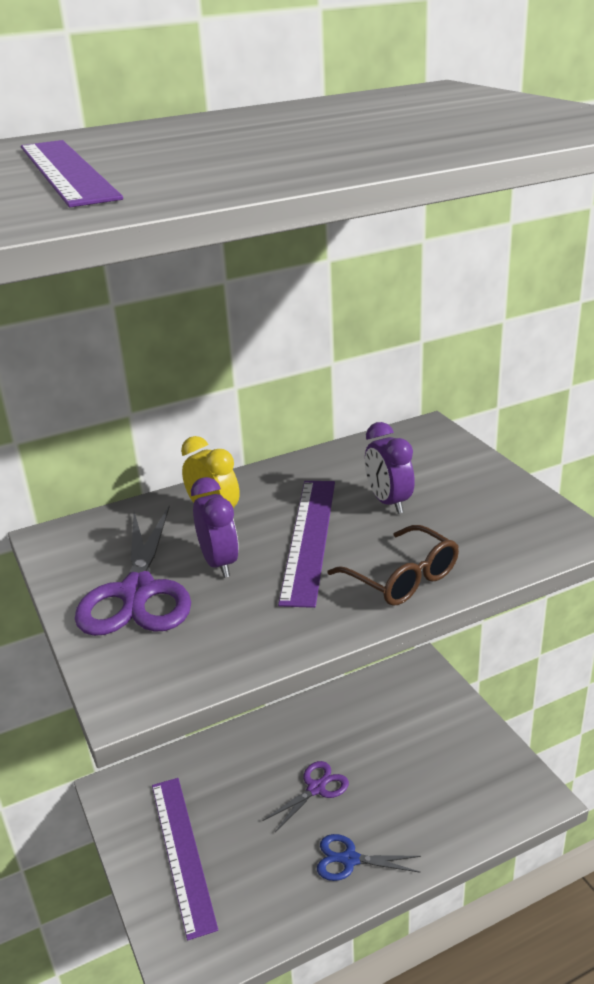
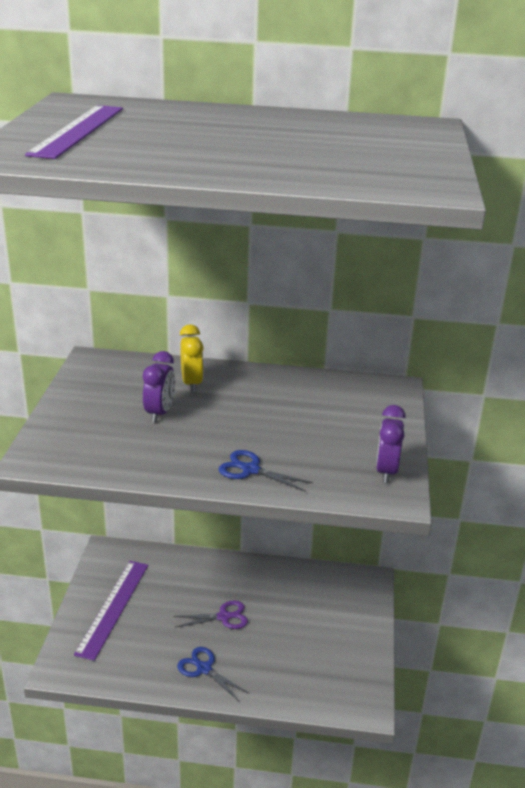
camera: 30 degrees right, 0 degrees up
(138, 592) = (99, 409): purple scissors -> none
(309, 538) = (227, 422): purple ruler -> none
(388, 502) = (304, 422): purple clock -> purple clock (386, 471)
(402, 578) = (251, 470): brown glasses -> blue scissors

